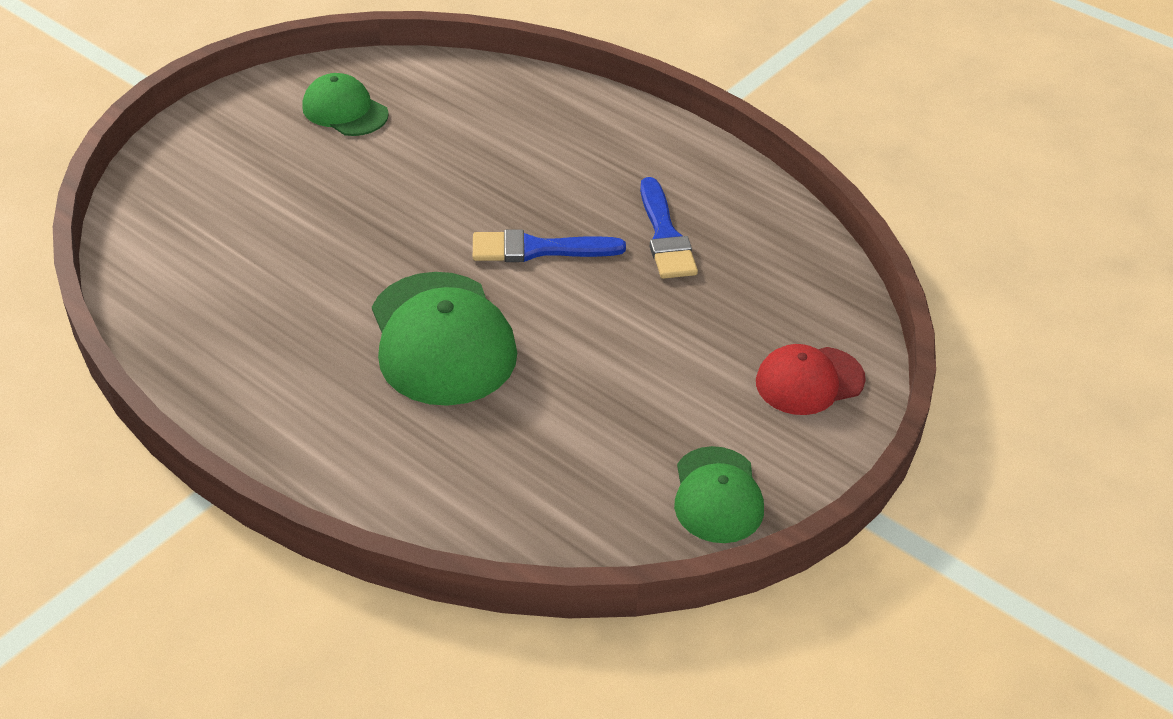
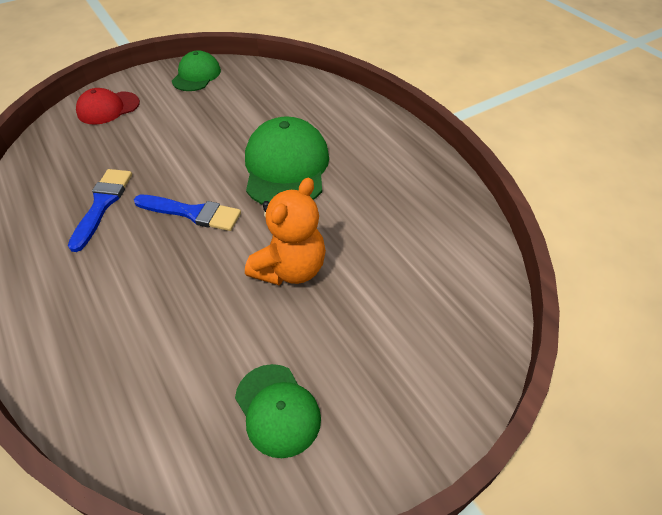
camera: 160 degrees left, 5 degrees up
(379, 214) = (290, 269): none -> orange teddy bear
(809, 381) = (108, 108): red cap -> red cap turned 150 degrees clockwise

